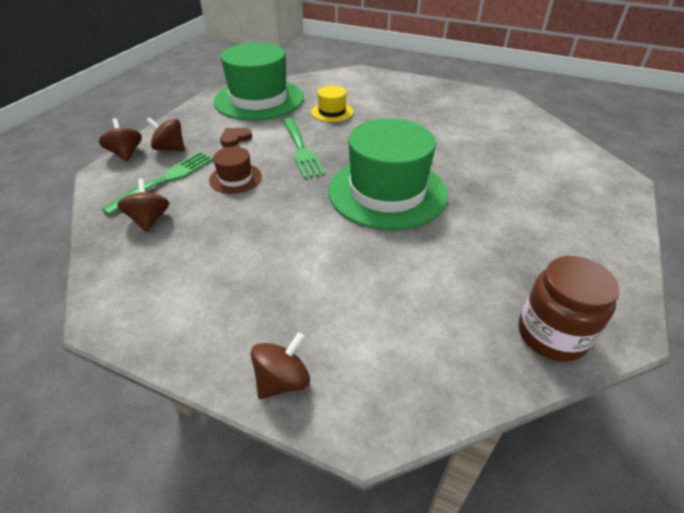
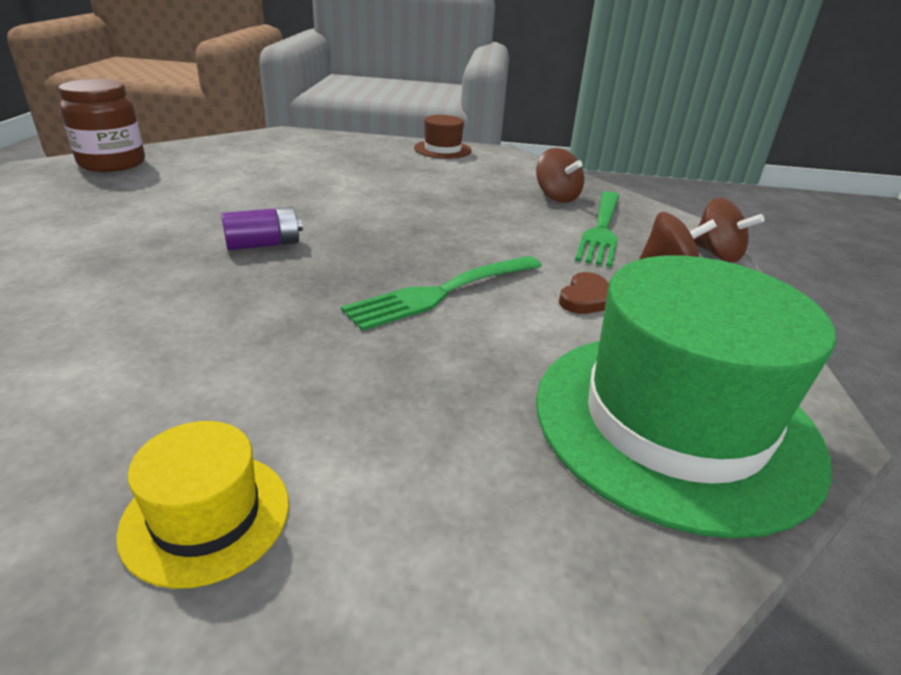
camera: 160 degrees right, 10 degrees down
(235, 178) = (509, 240): brown hat -> brown hat (442, 149)
(282, 380) = (343, 141): brown spinning top -> none
(301, 149) = (442, 292): green fork -> green fork turned 90 degrees counterclockwise
(332, 112) = (430, 406): yellow hat -> yellow hat (206, 516)
(387, 192) = (264, 245): green hat -> purple battery

